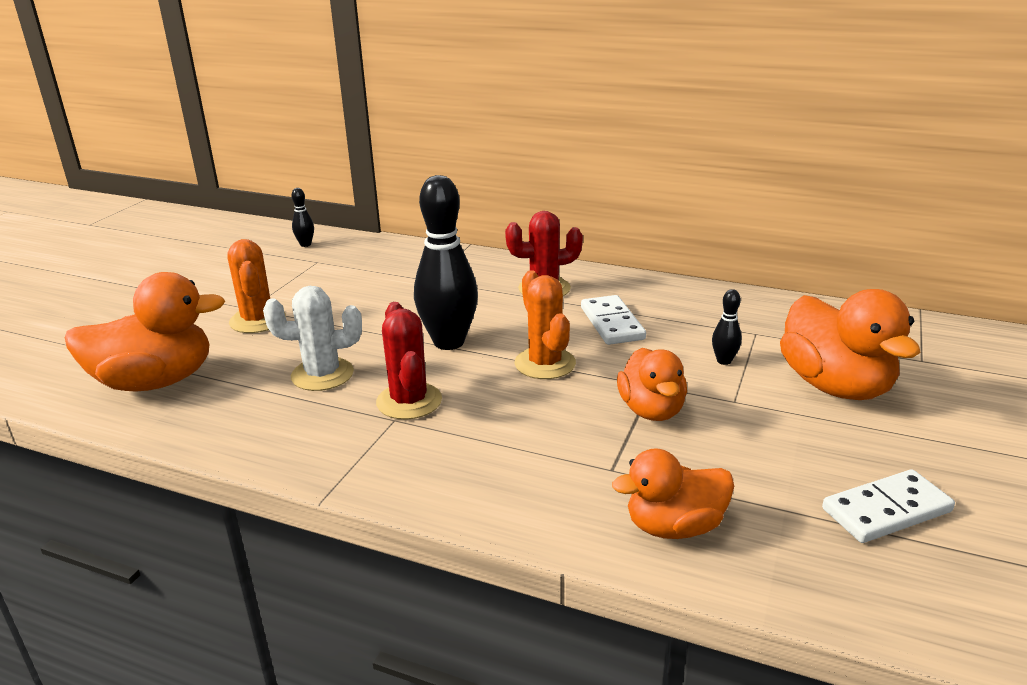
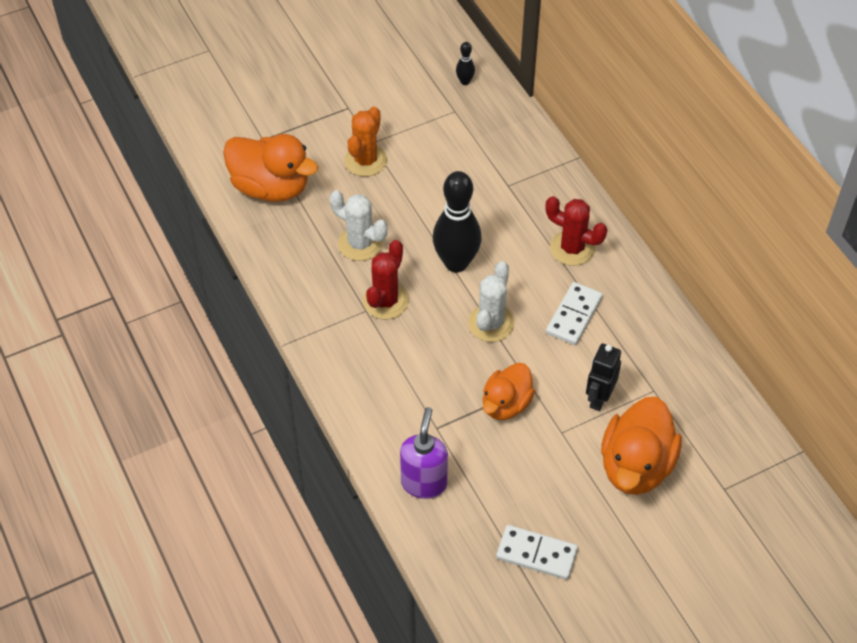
camera: 40 degrees right, 25 degrees up
(545, 363) = (491, 323): orange cactus -> white cactus
(674, 526) = (424, 483): orange duck -> purple soap dispenser
(724, 361) = (599, 398): black bowling pin -> black robot

